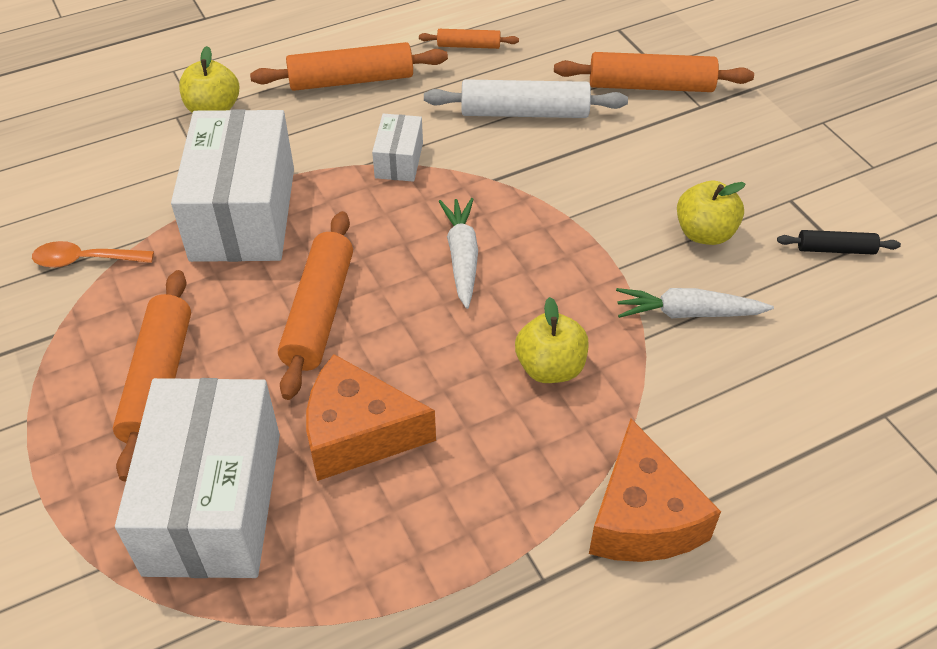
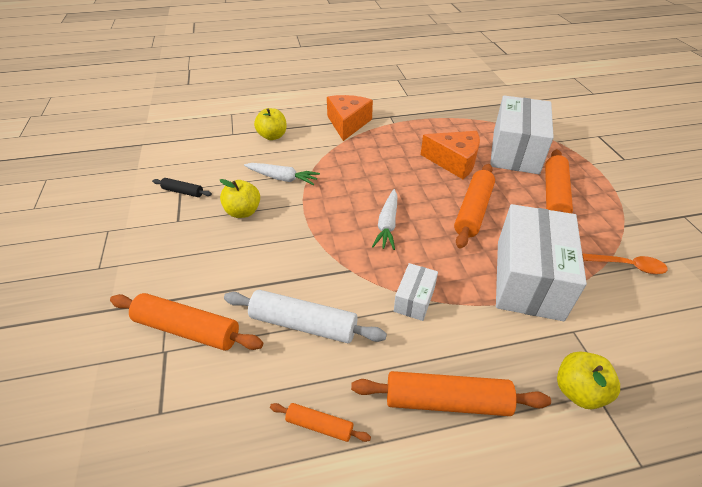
camera: 165 degrees left, 5 degrees down
(550, 367) = (360, 169): yellow apple -> yellow apple (272, 136)

